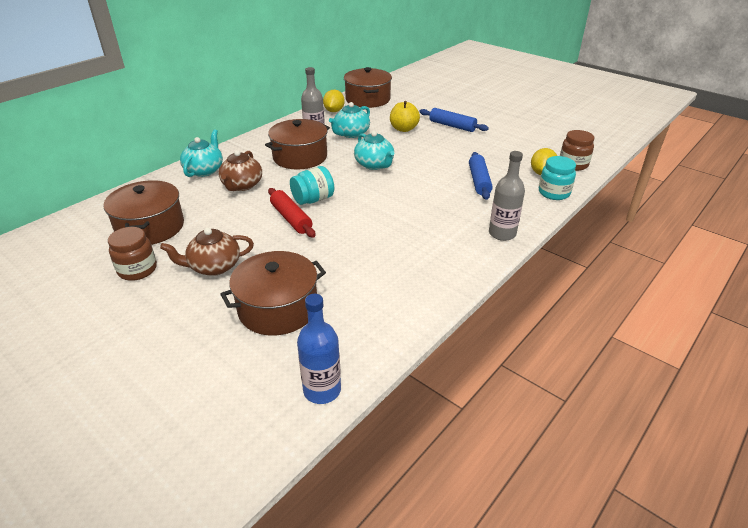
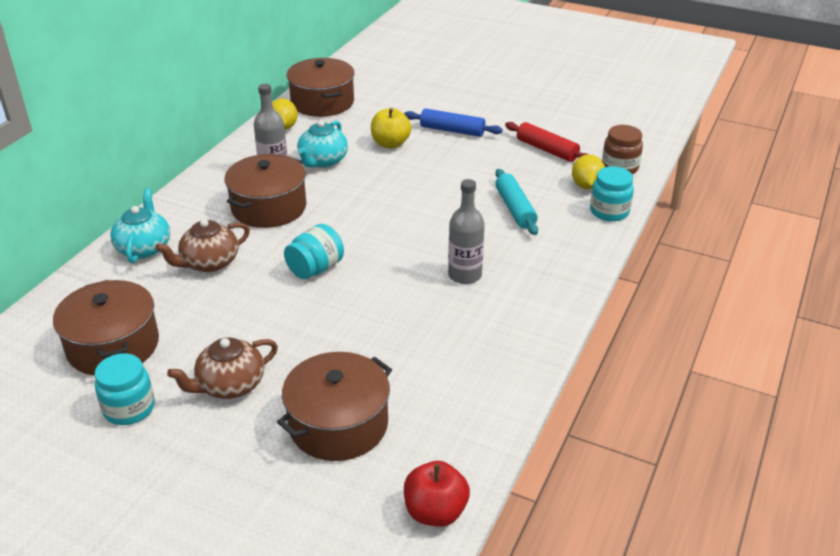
camera: 15 degrees left, 0 degrees up
(137, 270) = (129, 408): brown jar -> turquoise jar
(242, 185) = (209, 263): brown teapot -> brown teapot turned 60 degrees clockwise
(291, 218) = (299, 300): red rolling pin -> red rolling pin (547, 150)
(322, 390) = (435, 512): blue bottle -> red apple
(374, 164) = (374, 204): turquoise teapot -> none
(479, 181) = (515, 209): blue rolling pin -> turquoise rolling pin
(502, 233) = (567, 277): grey bottle -> grey bottle (465, 275)

